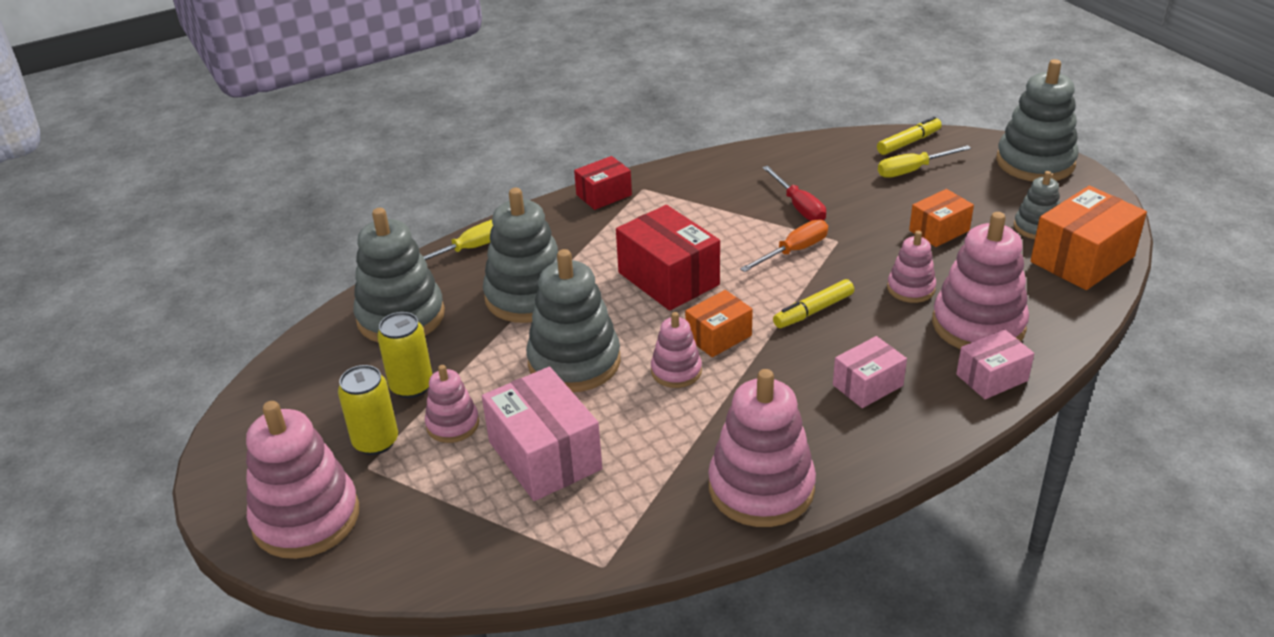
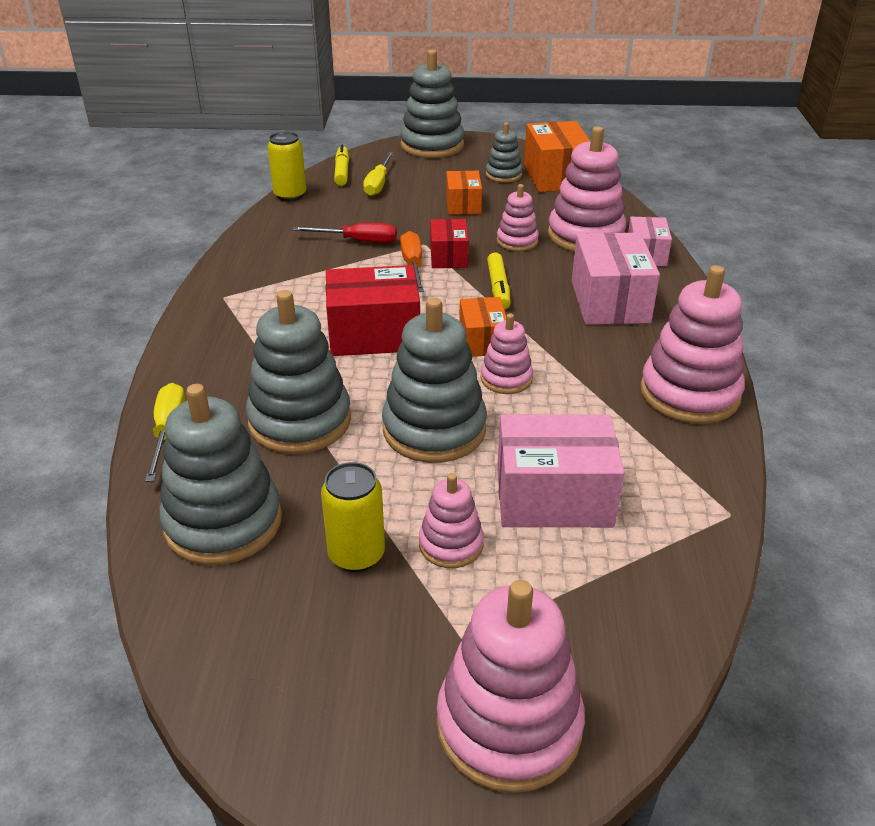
camera: 60 degrees left, 0 degrees up
(376, 441) = (424, 616): yellow can -> yellow can (290, 195)
(604, 195) = (200, 320): red box -> red box (449, 256)
(867, 385) = (610, 301): pink box -> pink box, size x1.68

